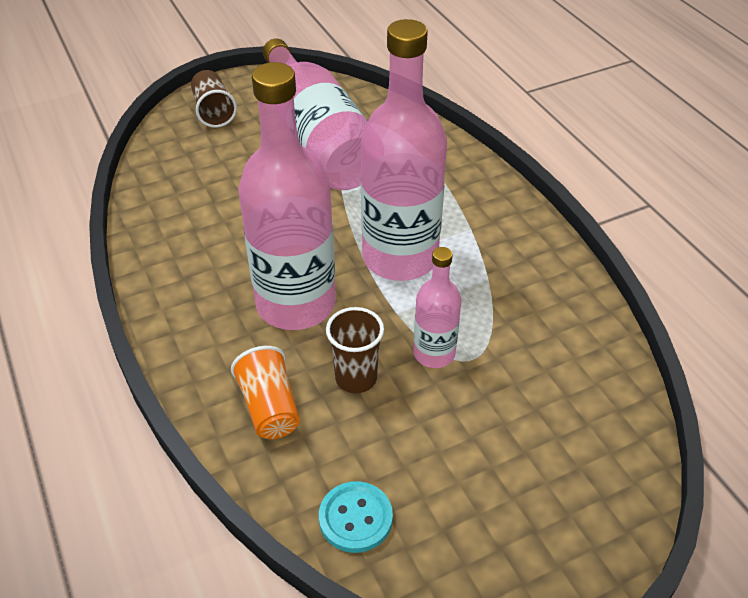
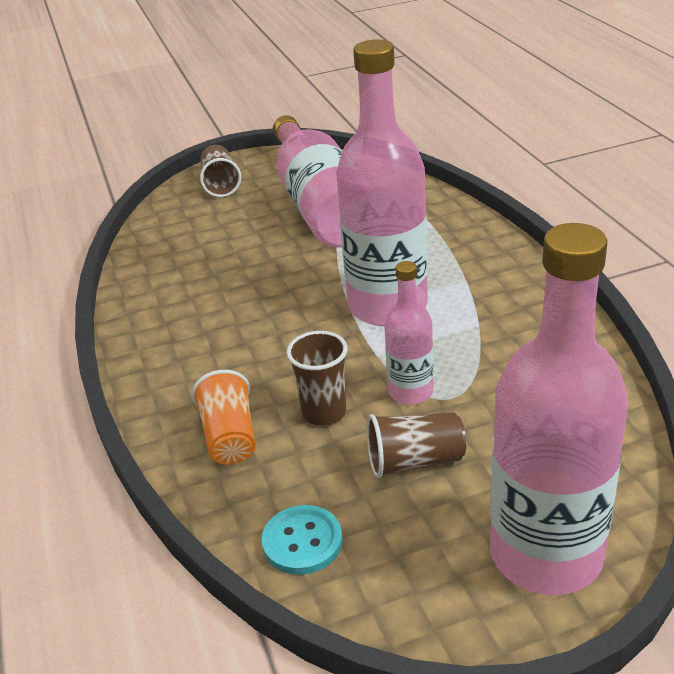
camera: 10 degrees right, 10 degrees down
(296, 304) = (273, 346): pink bottle -> pink bottle (546, 554)
(447, 428) = (414, 461): none -> brown cup

